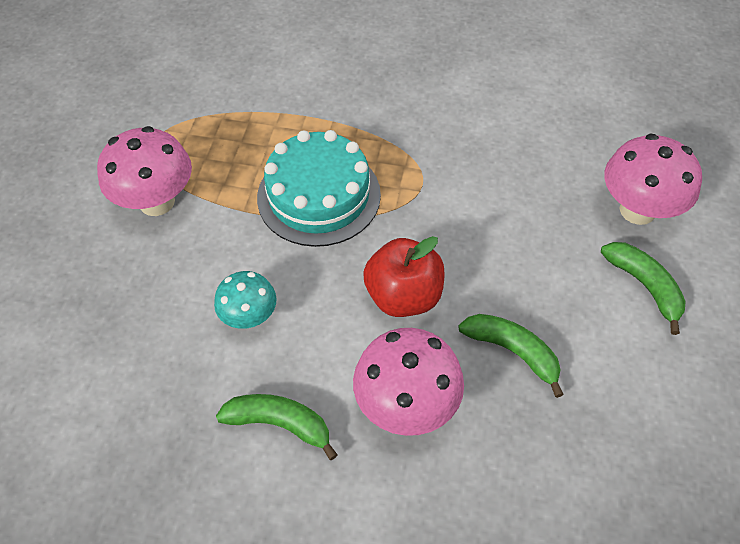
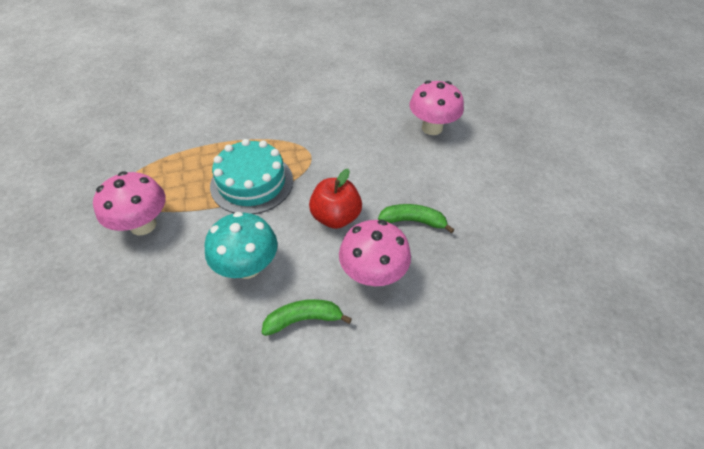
camera: 30 degrees left, 5 degrees down
(250, 317) = (247, 267): turquoise mushroom -> turquoise mushroom, size x1.62
(644, 286) = (458, 162): green banana -> none

